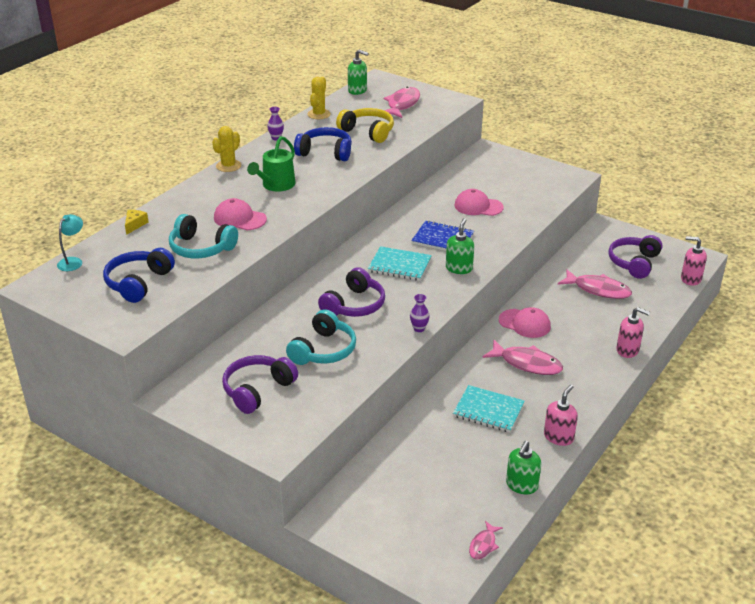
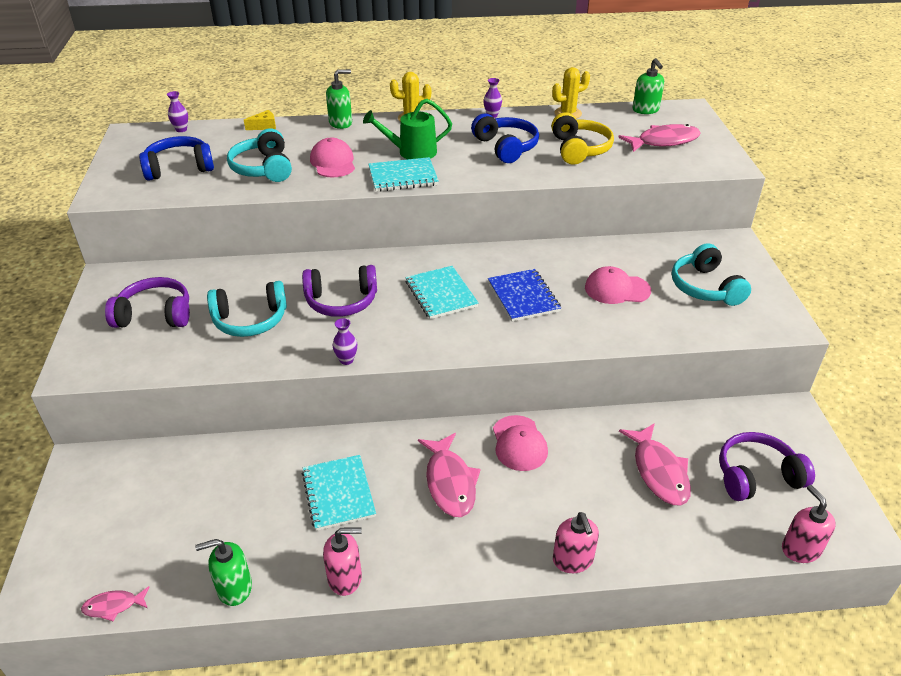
camera: 50 degrees right, 5 degrees up
(73, 261) = (181, 129): turquoise lamp -> purple vase
(303, 202) = (403, 177): none -> turquoise notebook
(459, 268) = (485, 333): green soap dispenser -> green soap dispenser (341, 123)
(478, 206) = (617, 289): pink cap -> pink cap turned 60 degrees counterclockwise
(513, 180) = (705, 287): none -> turquoise headphones

